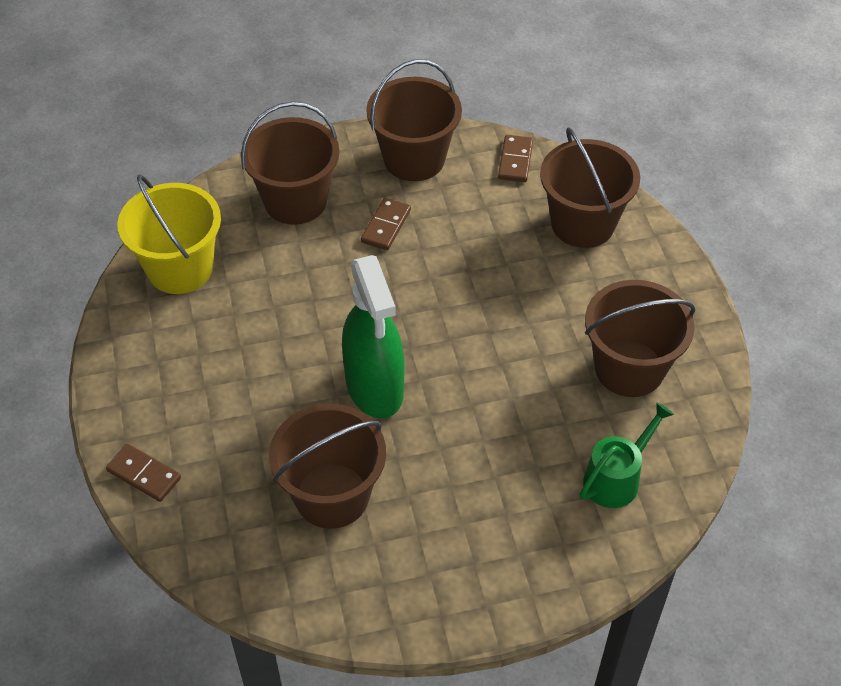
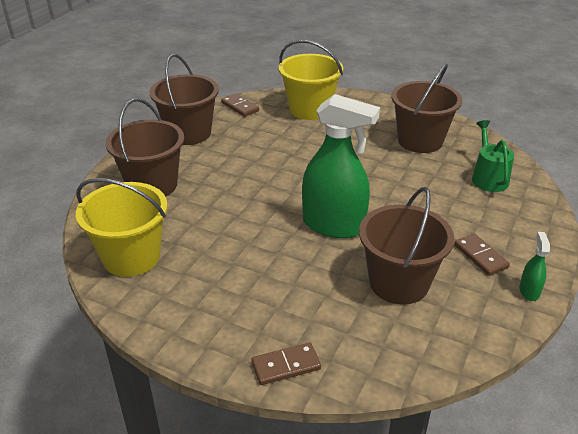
camera: 50 degrees left, 15 degrees down
(386, 226) = (221, 164): brown domino -> brown domino (480, 256)
(424, 617) = (529, 291): none -> green spray bottle
(582, 223) = (309, 109): brown bucket -> yellow bucket

